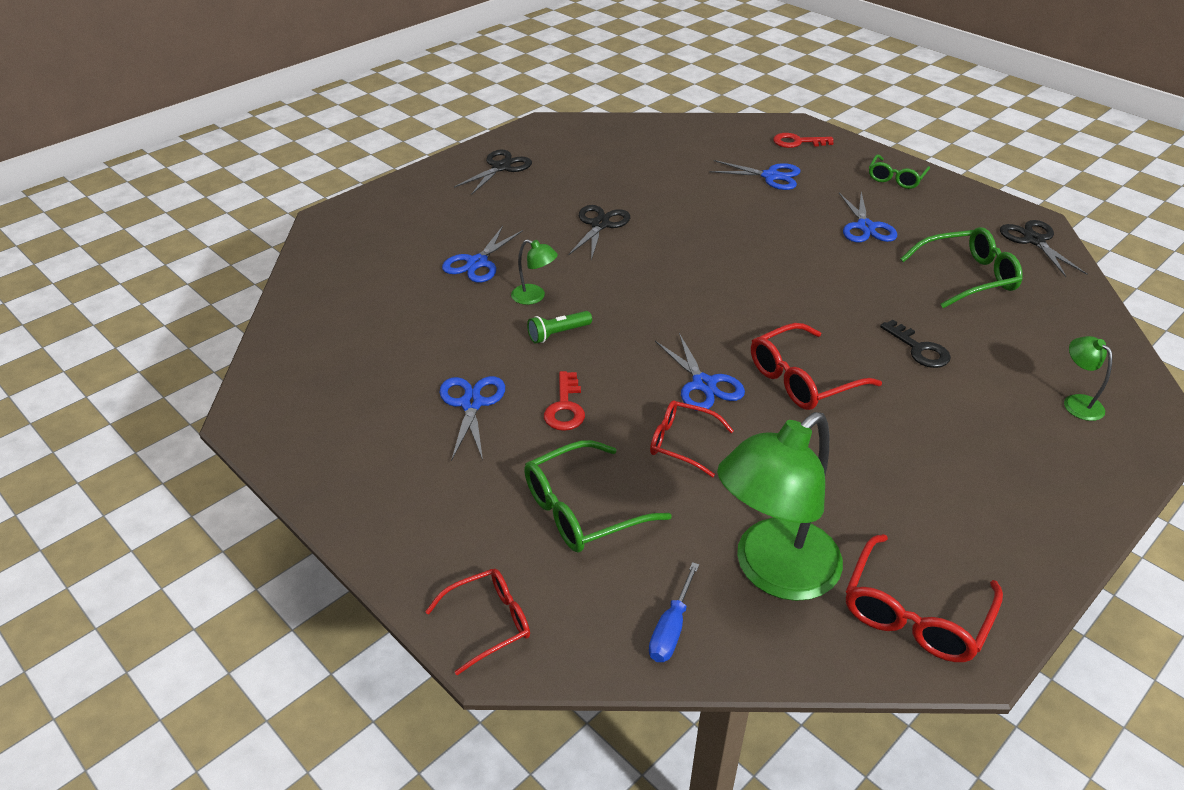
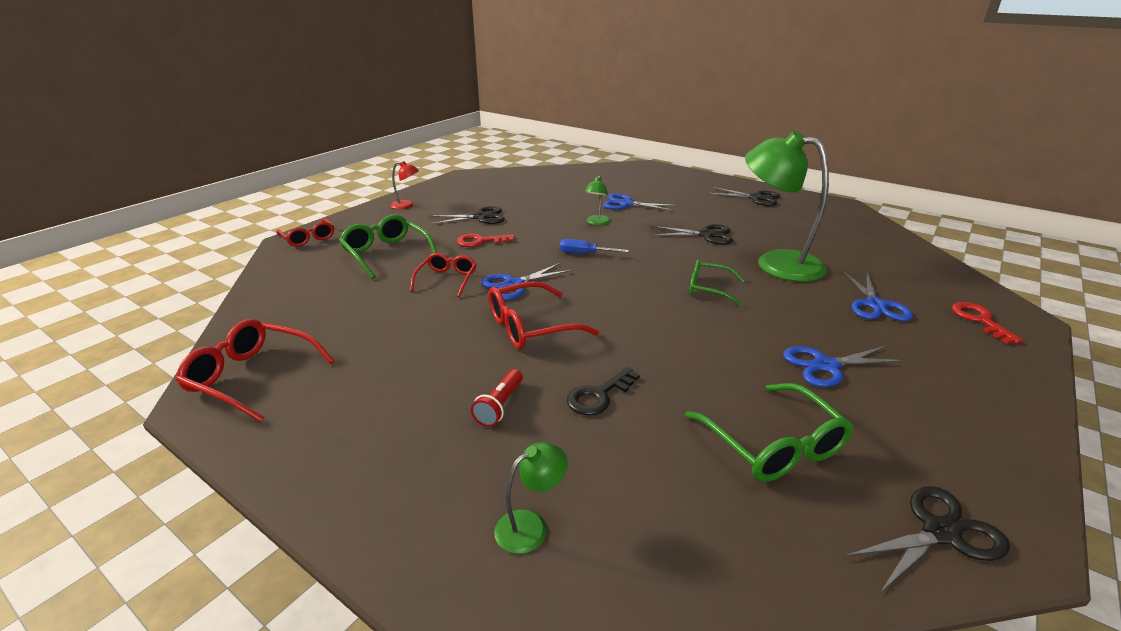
camera: 80 degrees right, 10 degrees down
(377, 493) = (406, 205): none -> red lamp
(471, 404) = (480, 217): blue scissors -> black scissors
(558, 334) = (557, 233): green flashlight -> none
(671, 629) = (282, 285): blue screwdriver -> blue screwdriver (584, 254)
(773, 572) = (315, 317): green lamp -> green lamp (776, 263)
(802, 379) = (531, 327): red glasses -> red glasses turned 75 degrees counterclockwise
(896, 178) = (980, 393): green glasses -> green glasses (708, 289)
(942, 410) = (500, 406): none -> red flashlight

